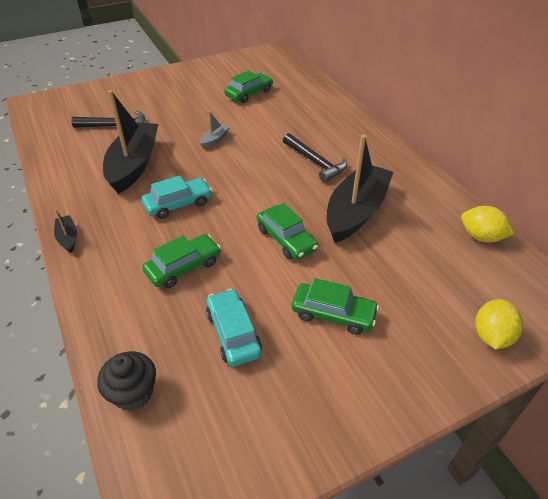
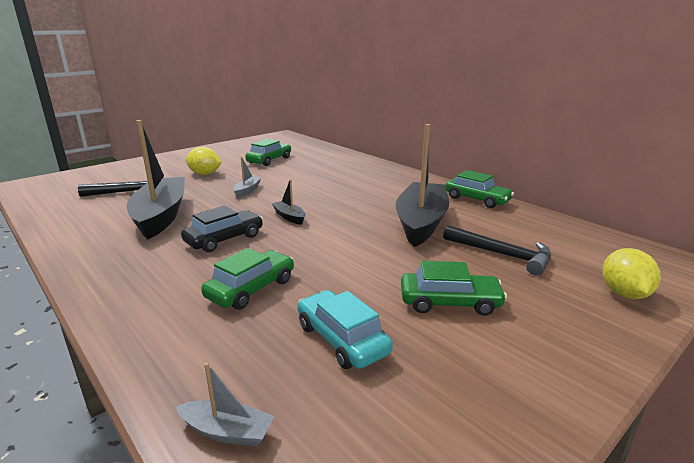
camera: 15 degrees left, 20 degrees down
(68, 238) = (88, 283): black boat -> black boat (289, 217)
(133, 393) = (227, 431): black cupcake -> grey boat
(178, 204) = (224, 239): turquoise car -> black car
(286, 239) = (361, 250): green car -> green car (477, 199)
(315, 162) = (359, 195): black hammer -> black hammer (501, 254)
(481, 237) = (551, 225): yellow lemon -> yellow lemon (205, 174)

